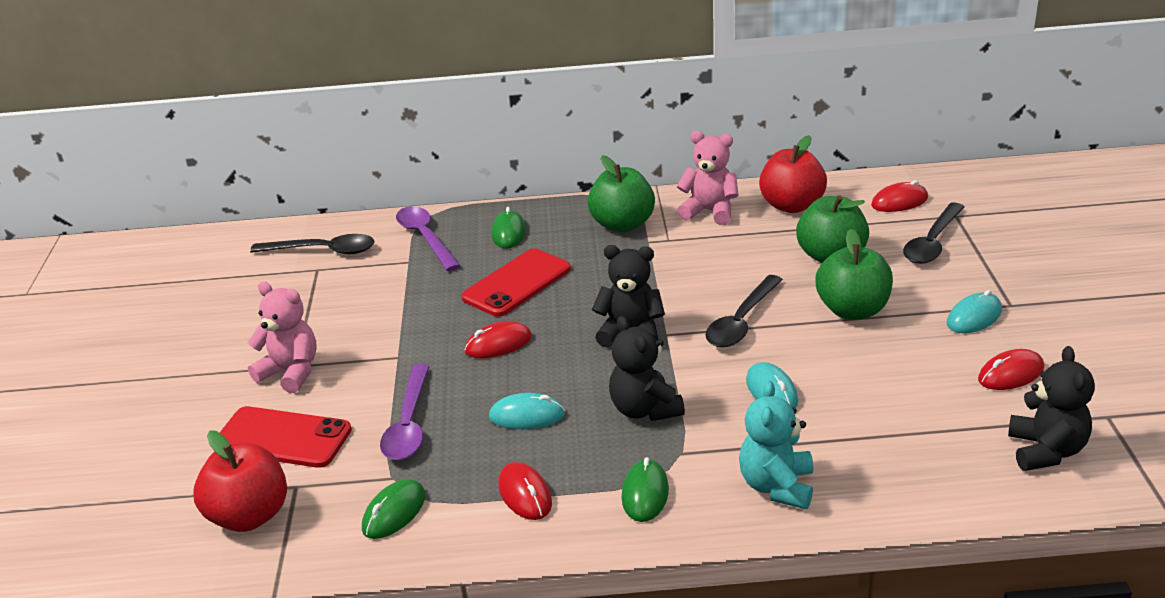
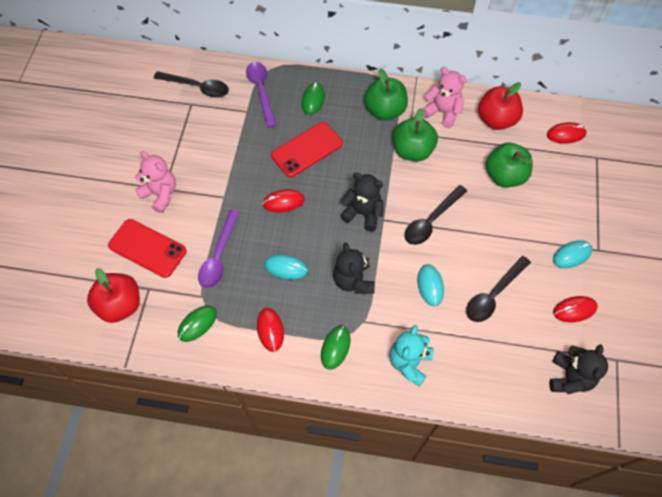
camera: 10 degrees right, 30 degrees up
(852, 310) = (501, 229): green apple -> green apple (412, 151)
(932, 242) = (572, 179): black spoon -> black spoon (493, 294)

